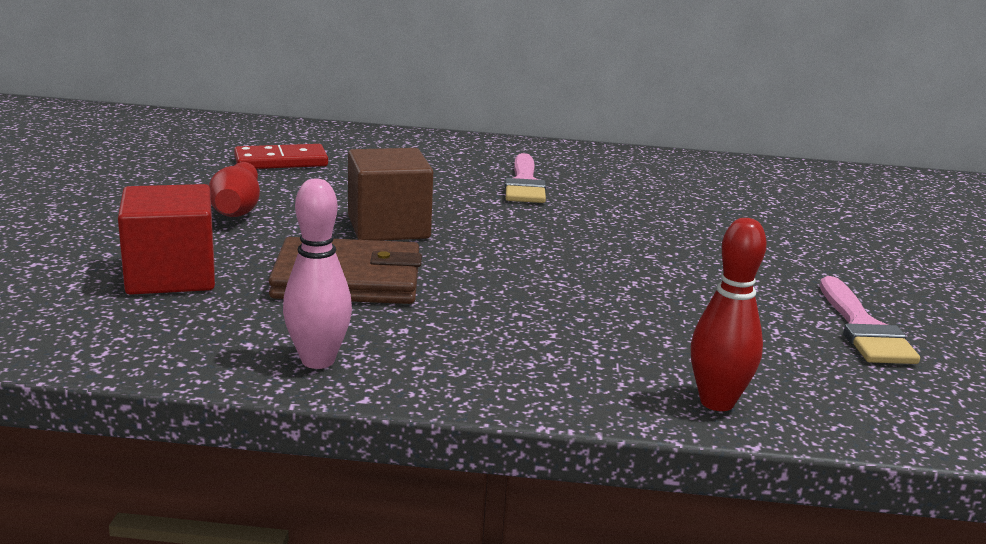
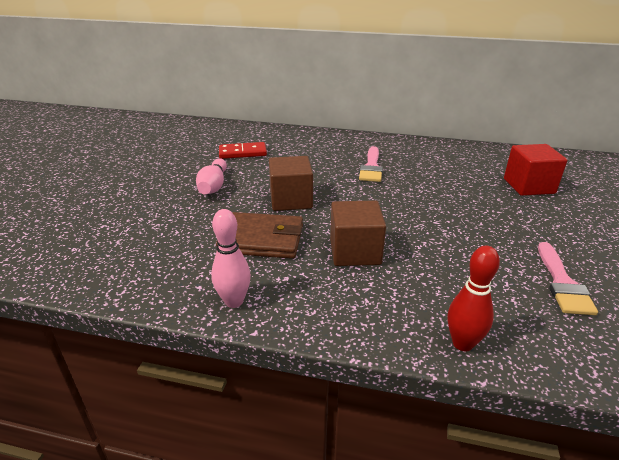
camera: 10 degrees right, 10 degrees up
(171, 276) = (169, 236): red cube -> red cube (528, 186)
(237, 208) = (213, 186): red bowling pin -> pink bowling pin
(518, 294) = (355, 252): none -> brown cube

